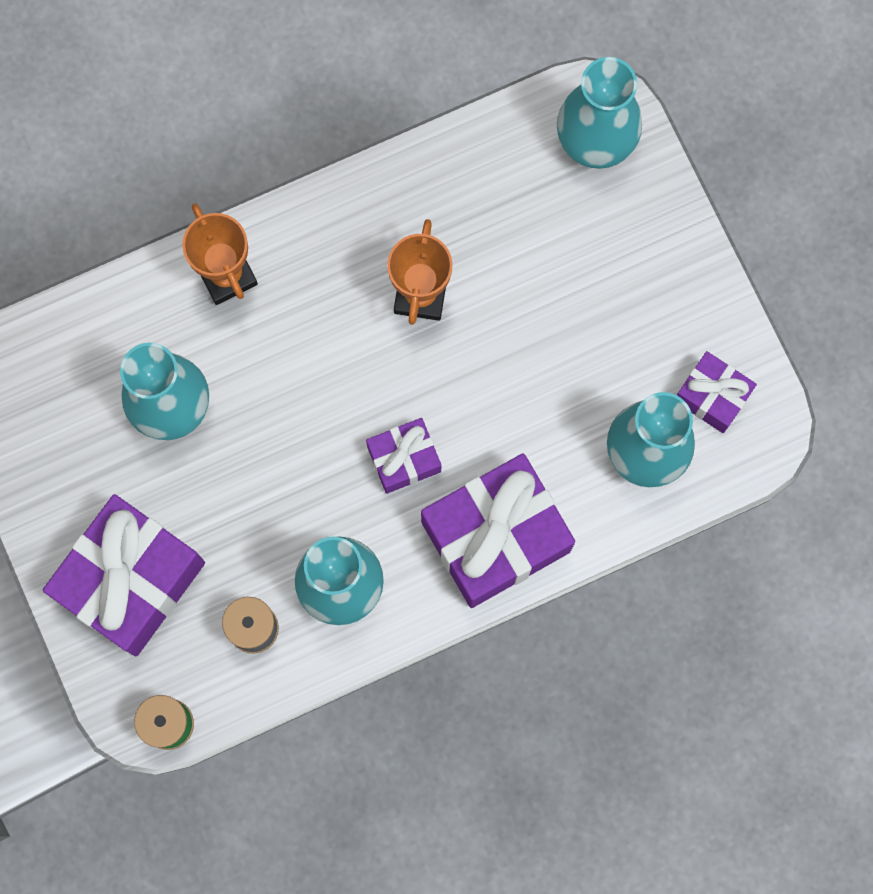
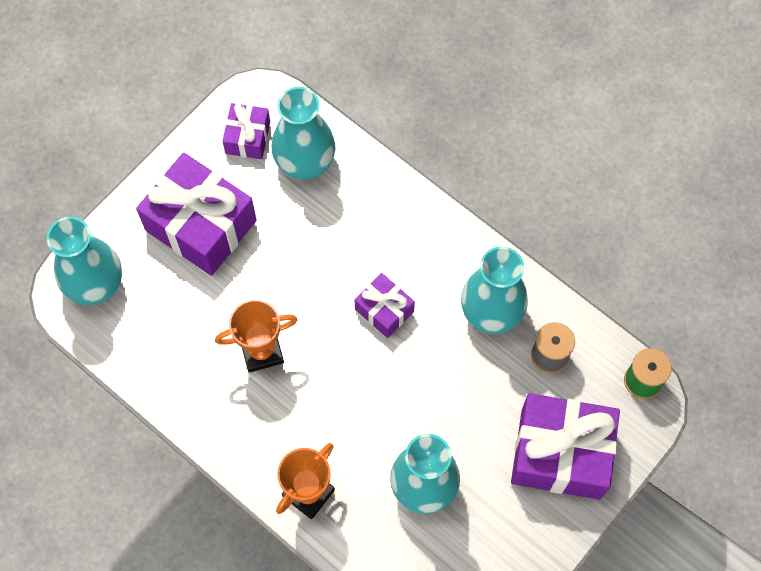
camera: 115 degrees left, 10 degrees down
(495, 536) = (408, 229): purple gift -> purple gift (201, 225)

